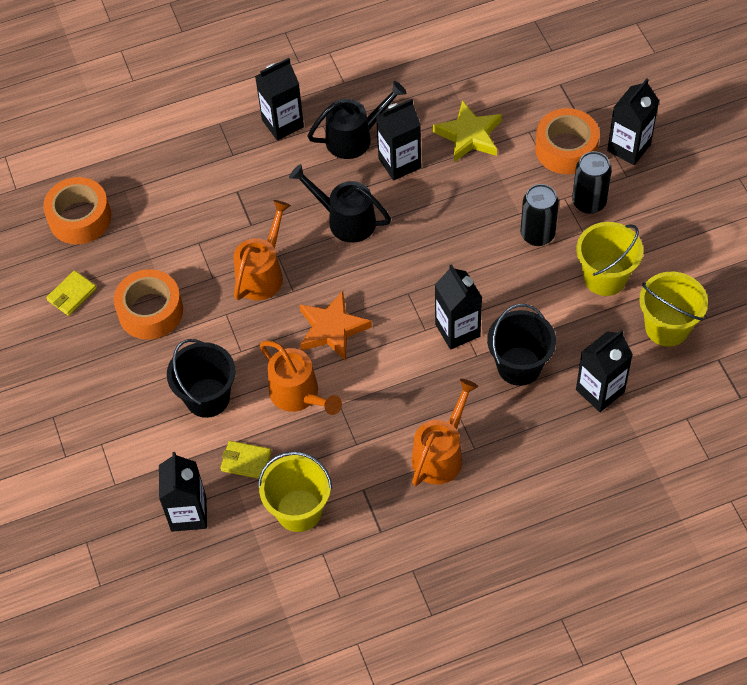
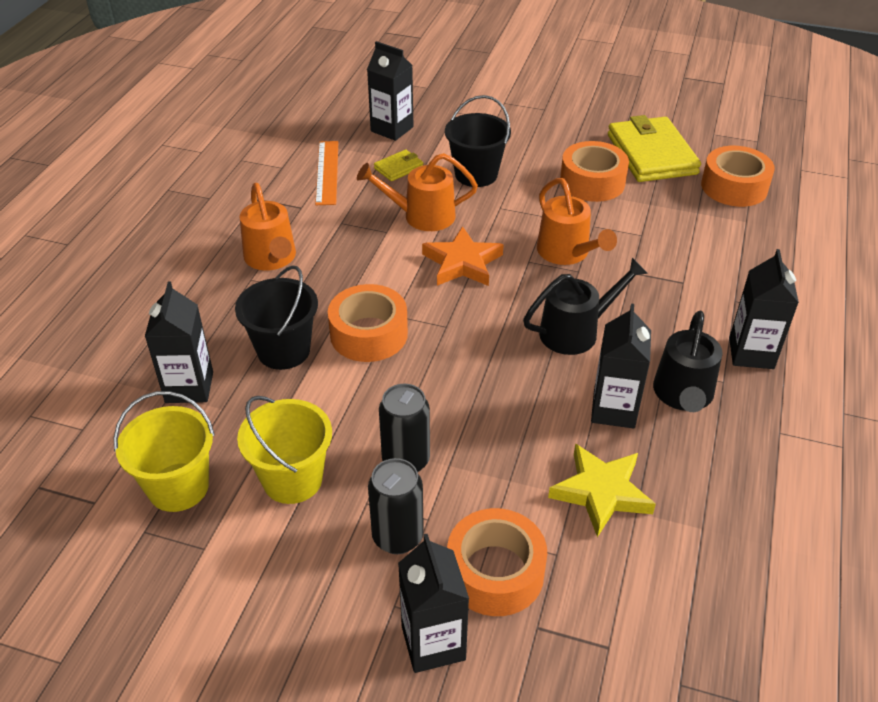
camera: 125 degrees right, 15 degrees down
(72, 294) = (651, 154): yellow wallet -> yellow wallet, size x2.19
(299, 510) = (327, 172): yellow bucket -> orange ruler
(457, 330) = (369, 334): black carton -> orange tape

